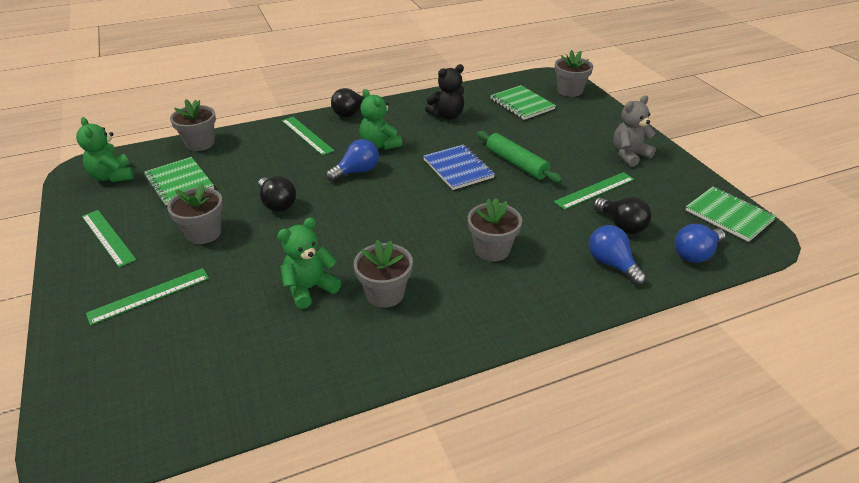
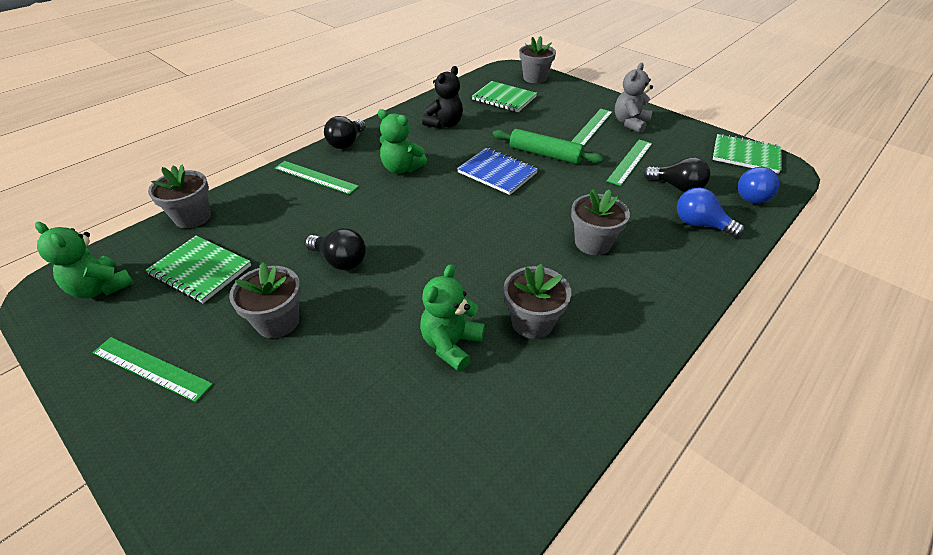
camera: 25 degrees left, 5 degrees up
(149, 295) = (264, 423): green ruler -> green ruler (591, 127)
(357, 171) = (400, 202): blue light bulb -> none

